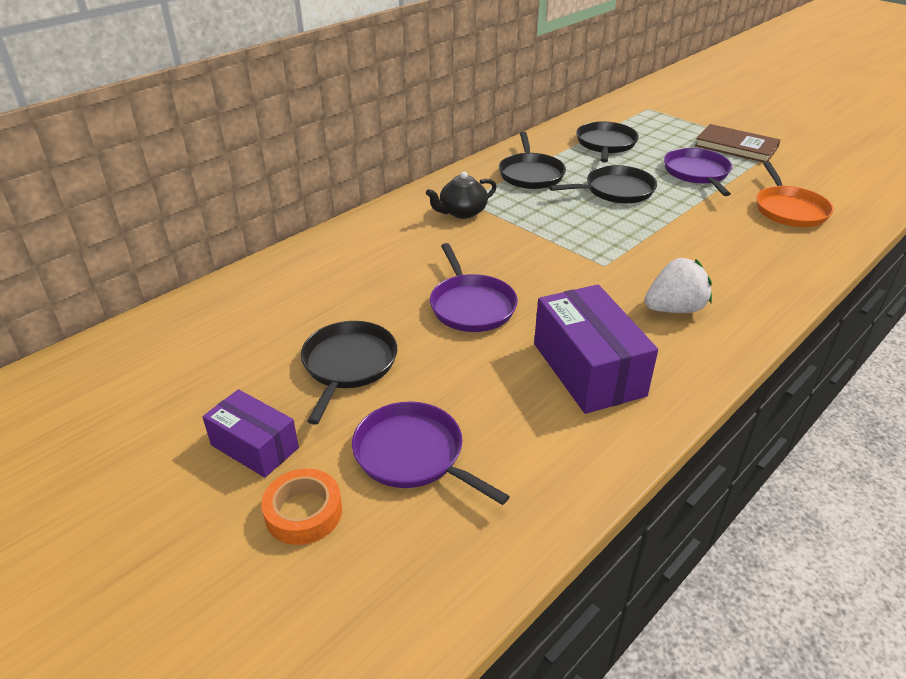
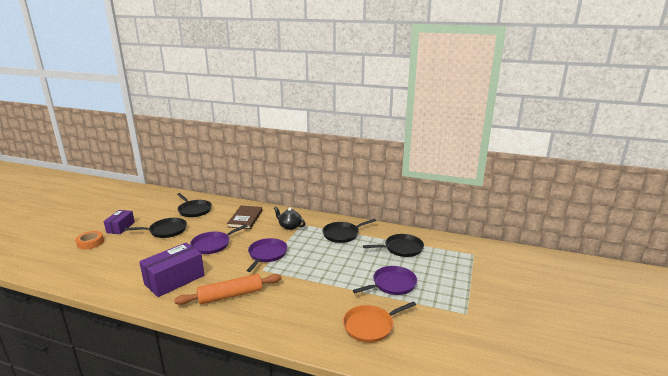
camera: 65 degrees right, 15 degrees down
(413, 454) = (117, 254): purple pan -> purple pan (267, 254)
(616, 190) = (344, 260): black pan -> black pan (194, 210)
(674, 309) = (230, 295): white strawberry -> orange rolling pin
(736, 146) = (450, 295): brown book -> brown book (245, 219)

